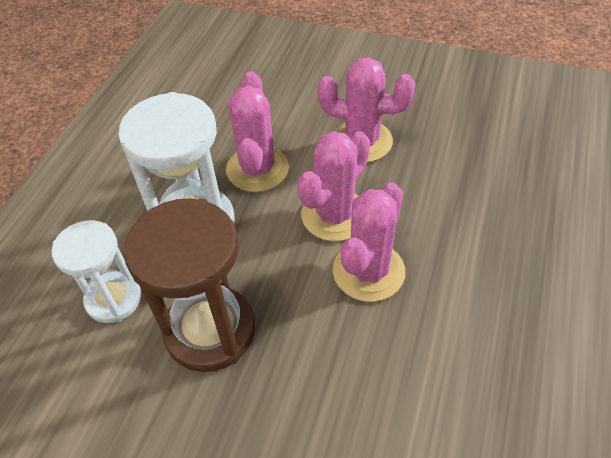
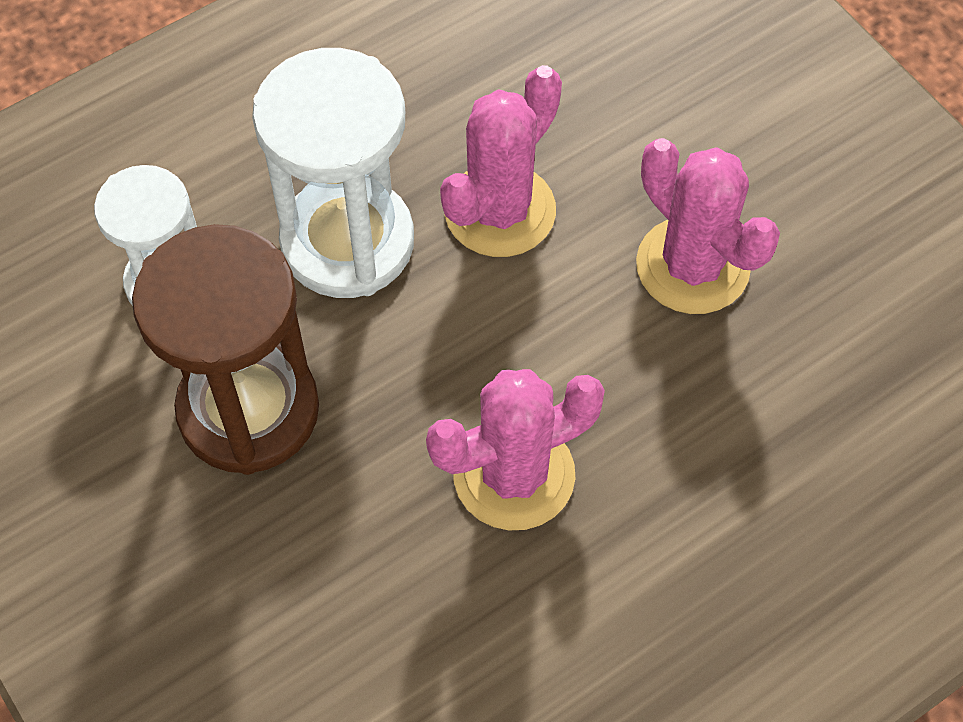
camera: 35 degrees right, 10 degrees up
(334, 215) = (543, 359): pink cactus -> none

